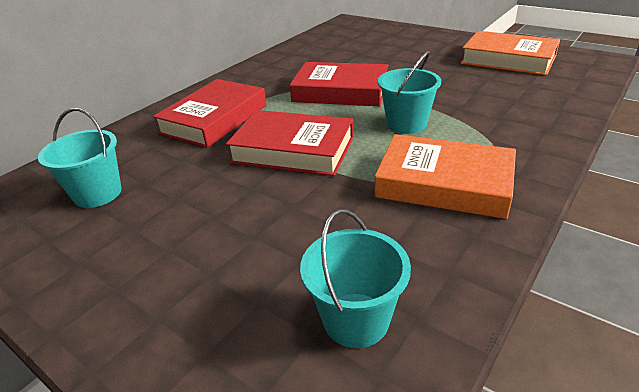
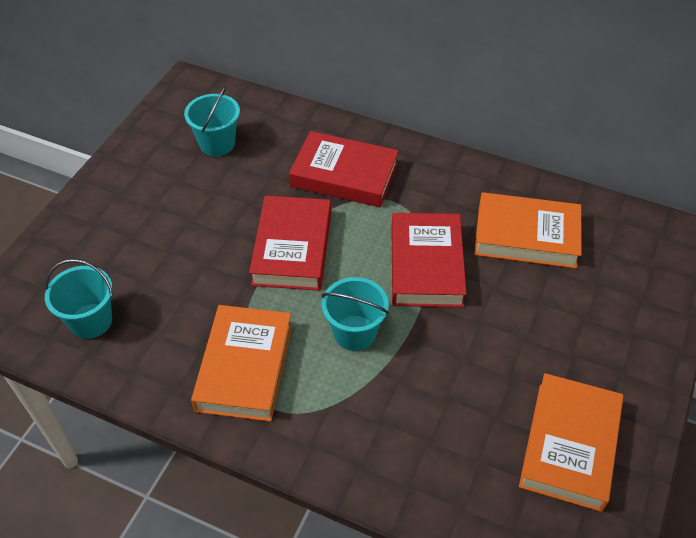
camera: 75 degrees right, 15 degrees up
(326, 58) = (526, 236): none -> orange book

